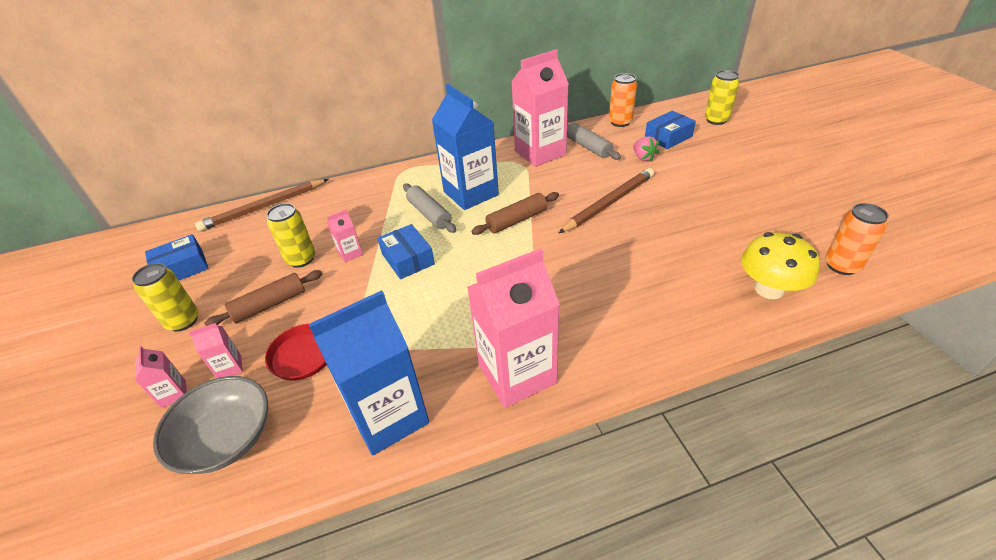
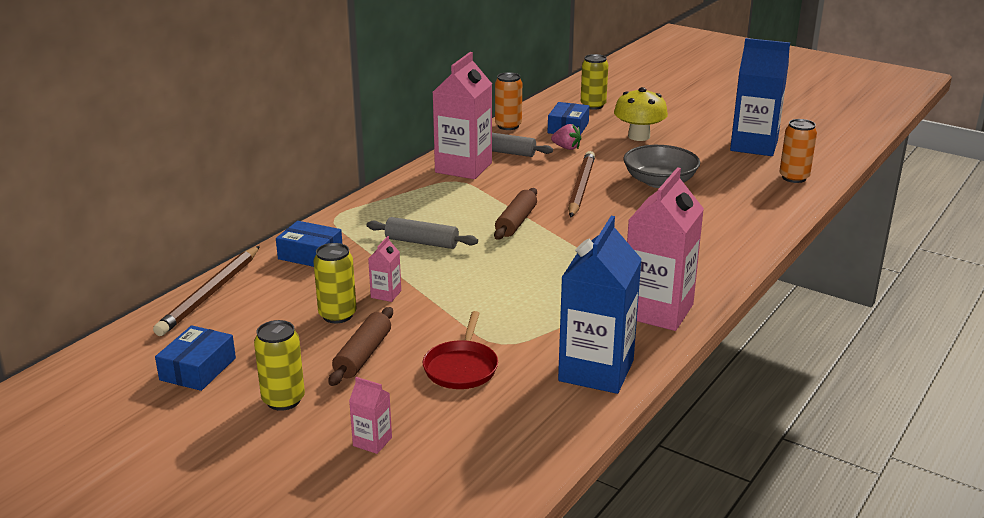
camera: 40 degrees left, 15 degrees down
(226, 438) = (477, 440): grey bowl -> grey bowl (659, 181)
(229, 367) = (399, 405): pink carton -> none
(408, 259) = (453, 279): blue box -> blue box (310, 254)
(471, 193) = (440, 216): blue carton -> blue carton (754, 146)
(769, 289) = (765, 205): yellow mushroom -> yellow mushroom (639, 136)

